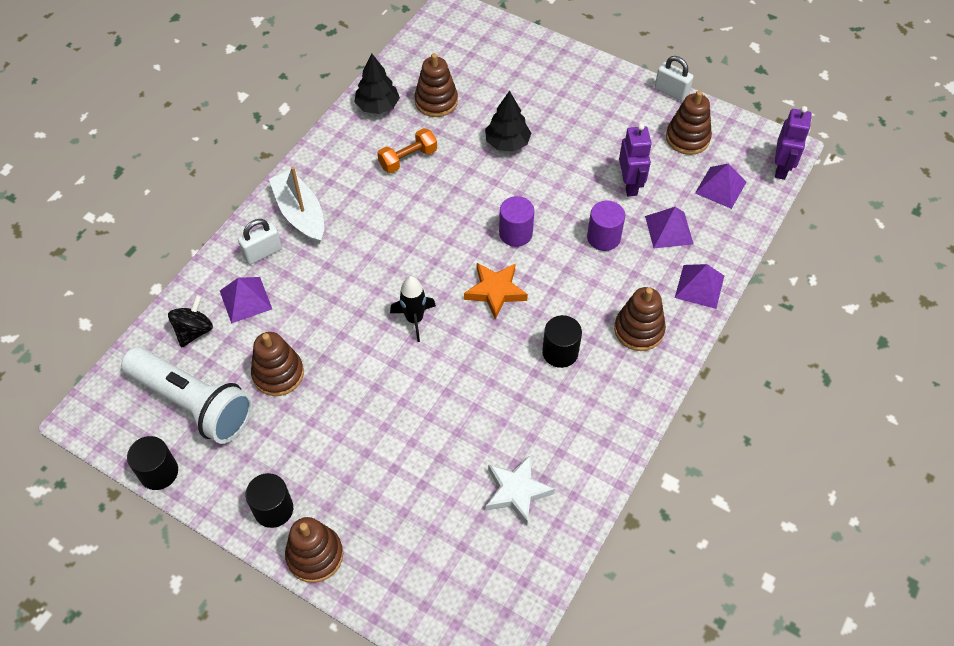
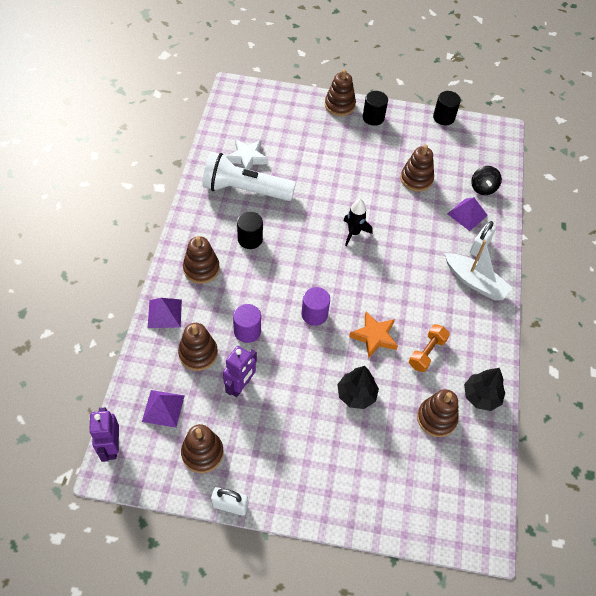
camera: 155 degrees right, 0 degrees up
(194, 403) = (452, 152): white flashlight -> white flashlight (245, 190)
(495, 291) = (309, 266): orange star -> orange star (374, 336)
(630, 185) = (240, 386): purple robot -> purple robot turned 120 degrees counterclockwise
(669, 230) = (198, 353): purple pyramid -> brown stacking toy

